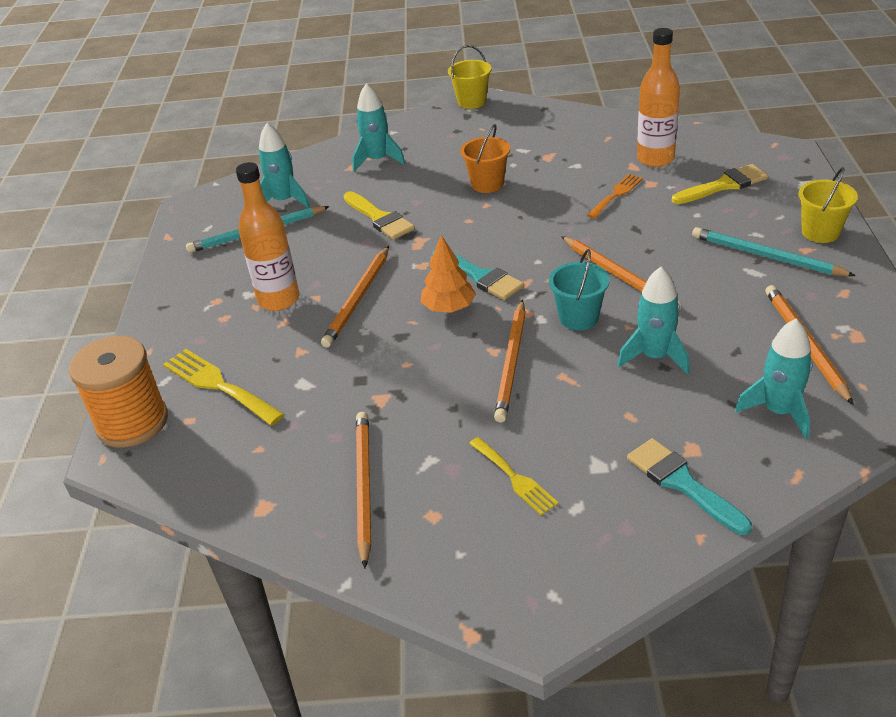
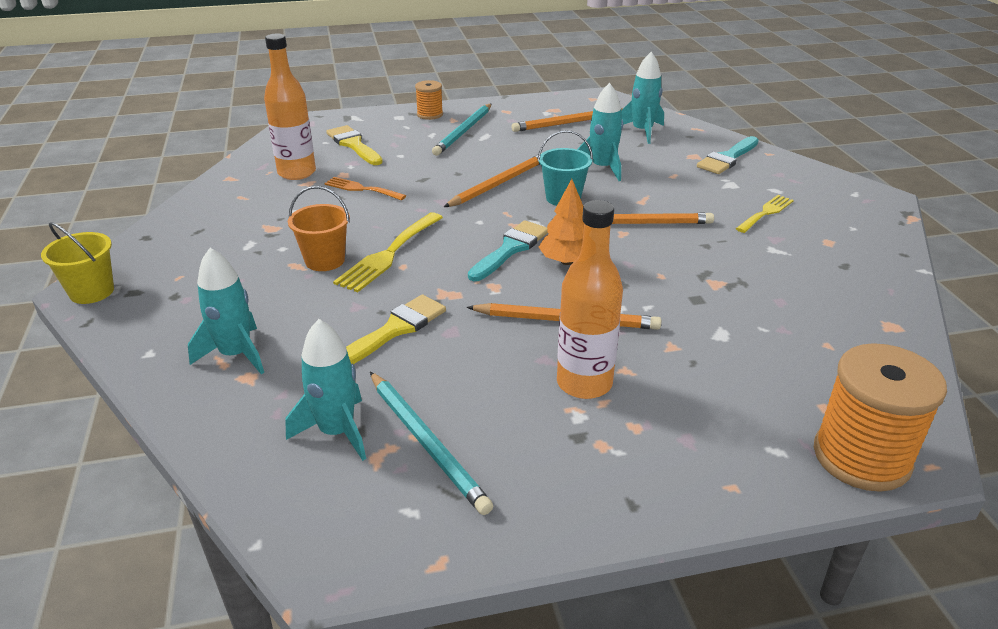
camera: 105 degrees left, 5 degrees down
(218, 385) = (758, 398): yellow fork -> yellow fork (388, 254)
(363, 486) = (826, 276): orange pencil -> none
(820, 232) = (430, 114): yellow bucket -> orange spool

